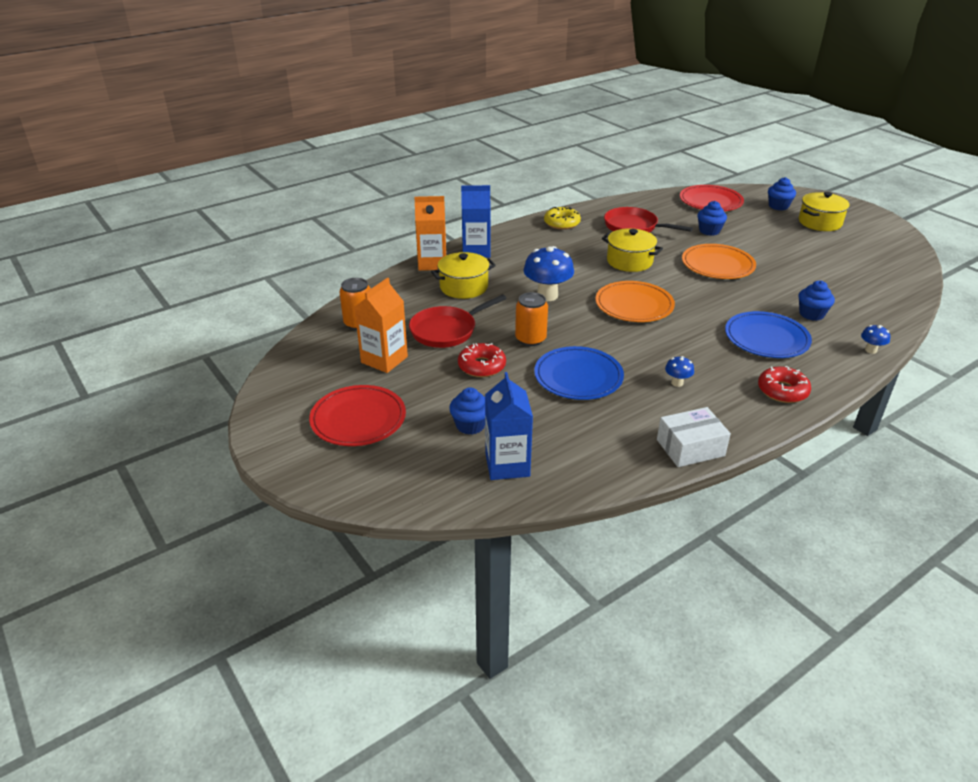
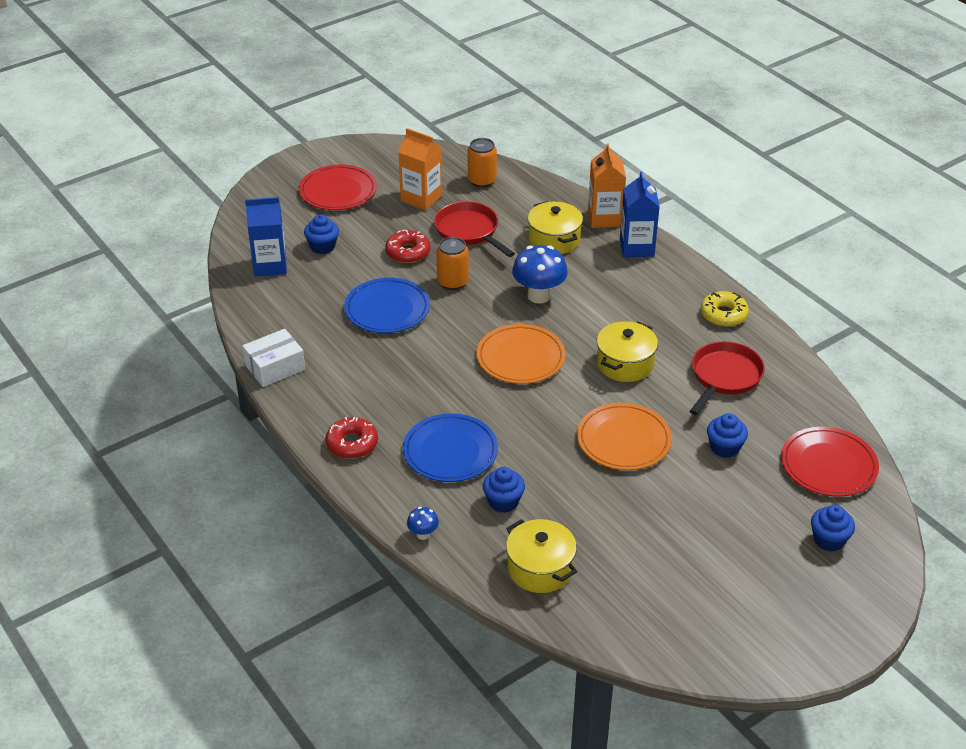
camera: 90 degrees right, 5 degrees up
(677, 383) = (372, 372): blue mushroom -> none
(690, 448) = (275, 367): white box -> white box turned 75 degrees clockwise
(820, 222) = (776, 576): yellow pot -> yellow pot (540, 568)

